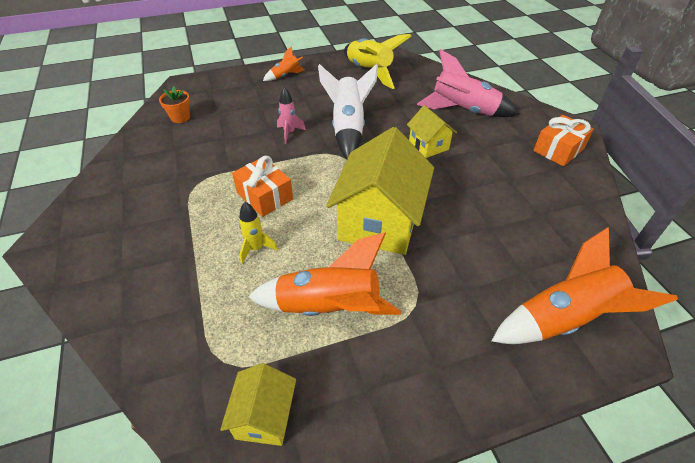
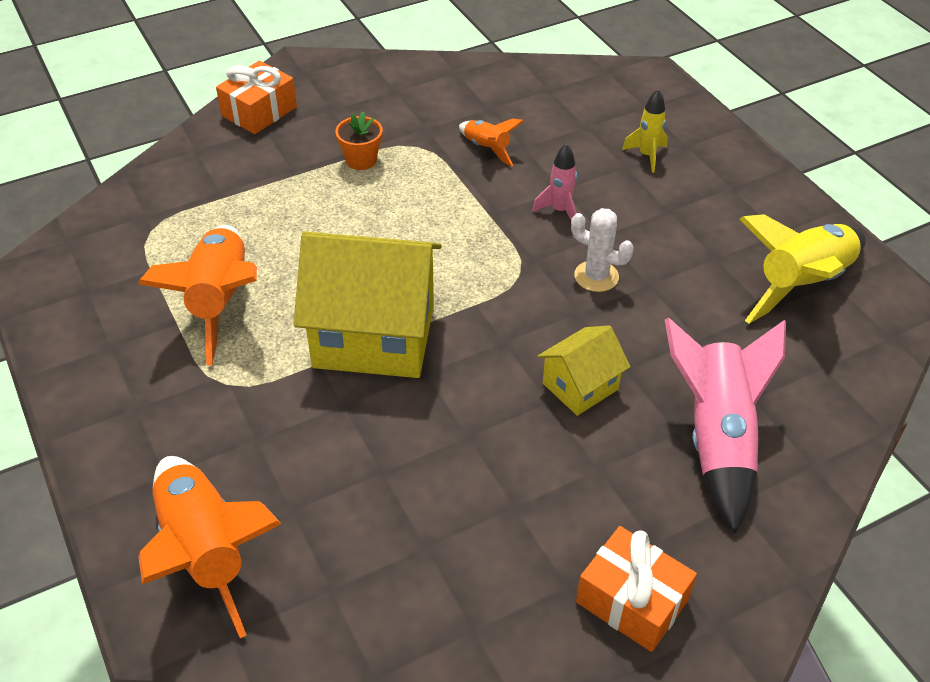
camera: 80 degrees right, 0 degrees up
(180, 117) = (560, 95): orange flower pot -> orange flower pot (361, 160)
(256, 249) = (309, 223): yellow rocket -> yellow rocket (647, 155)
(264, 416) = (87, 272): yellow house -> none
(265, 196) = (407, 212): orange gift -> orange gift (259, 111)
(285, 76) = (730, 177): orange rocket -> orange rocket (487, 149)
(348, 128) = (596, 276): white rocket -> white cactus

